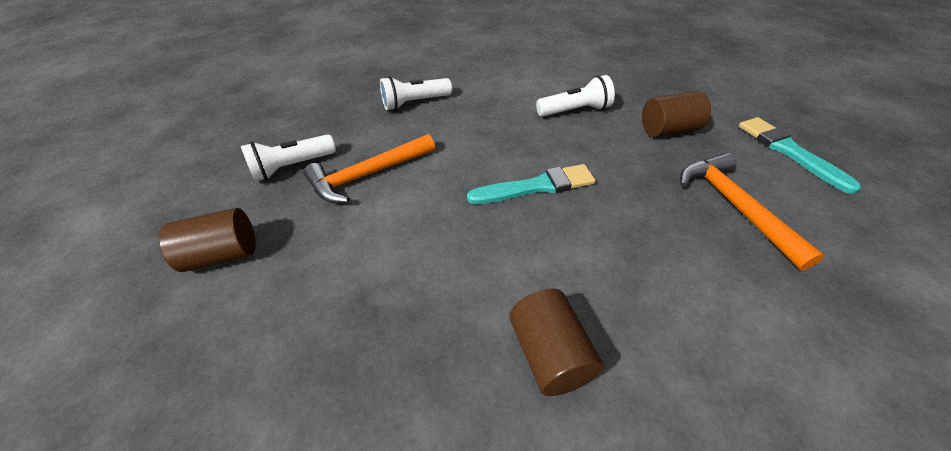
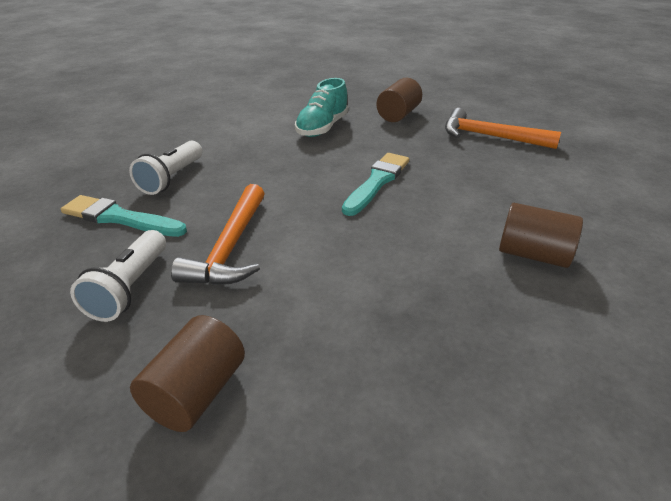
camera: 50 degrees left, 10 degrees down
(575, 111) = (322, 128): white flashlight -> turquoise shoe
(789, 151) = (470, 100): turquoise brush -> turquoise brush (120, 218)

